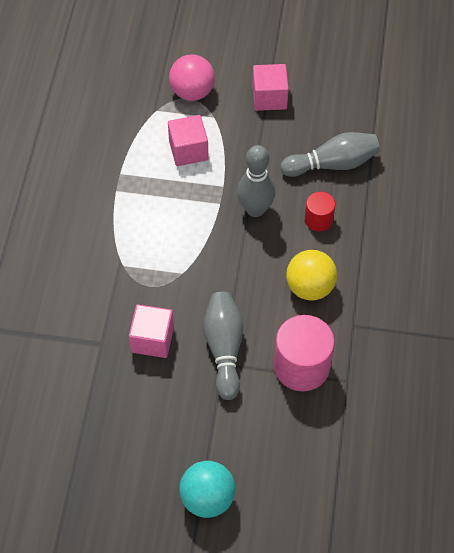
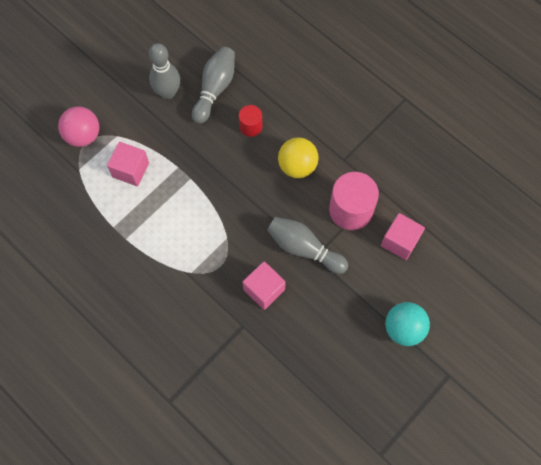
camera: 55 degrees left, 10 degrees up
(255, 209) = (212, 159): grey bowling pin -> grey bowling pin (168, 92)
(269, 97) = (129, 90): pink cube -> pink cube (400, 241)

